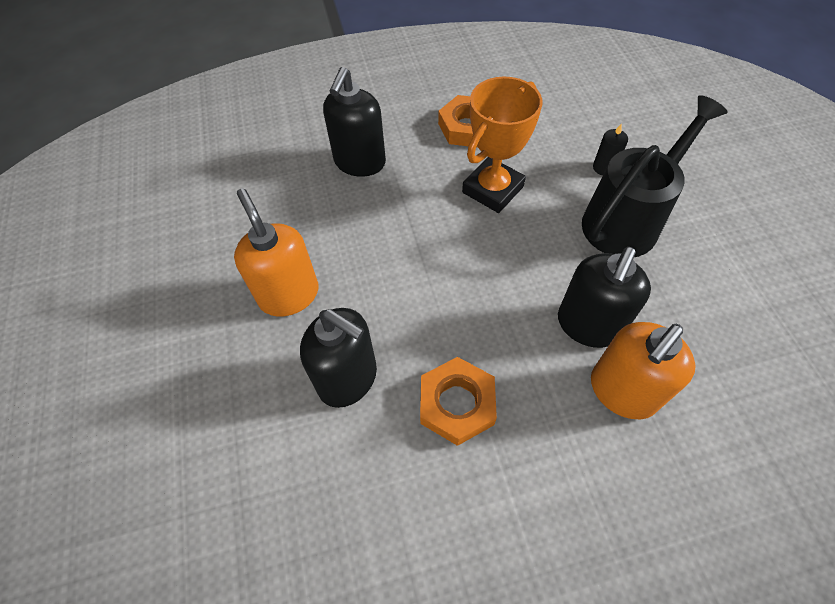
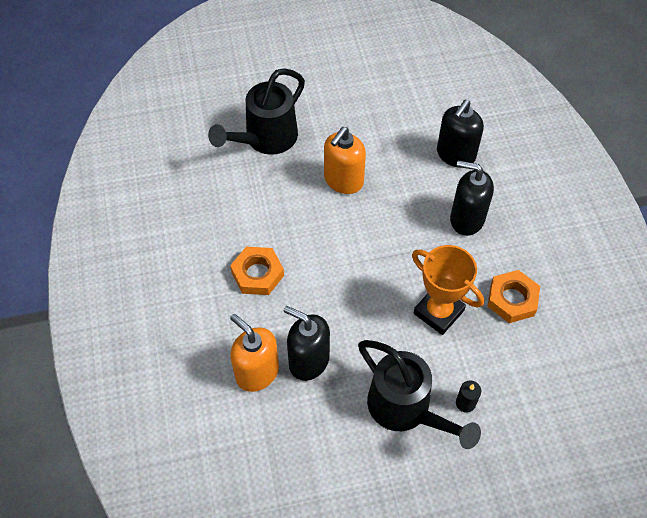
camera: 90 degrees right, 0 degrees up
(190, 413) = (265, 139): none -> black watering can
(289, 294) = (343, 181): orange soap dispenser -> orange soap dispenser turned 150 degrees clockwise
(348, 378) = (280, 215): black soap dispenser -> black soap dispenser (455, 155)

